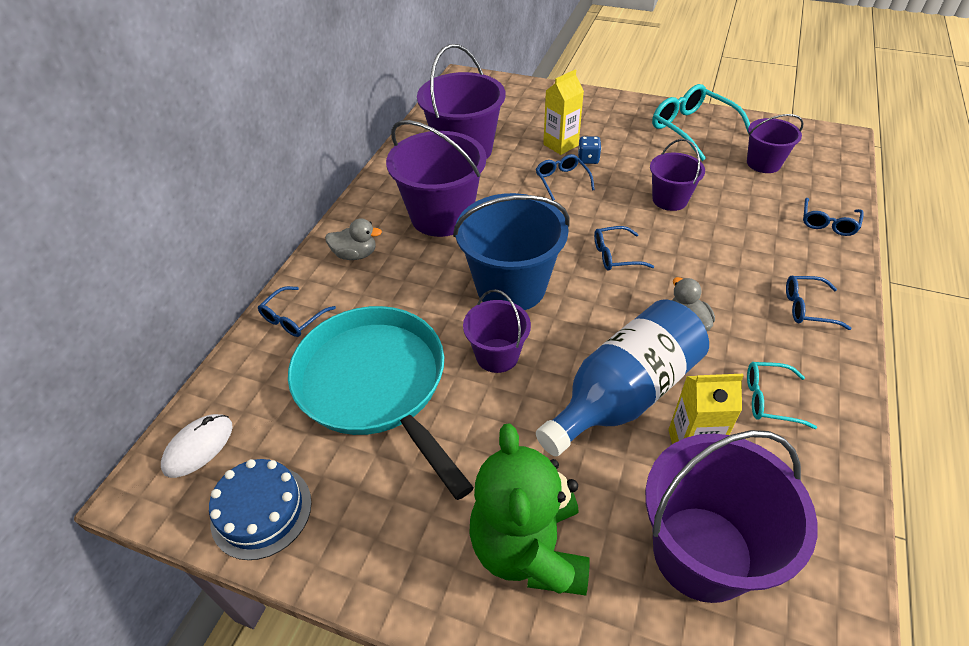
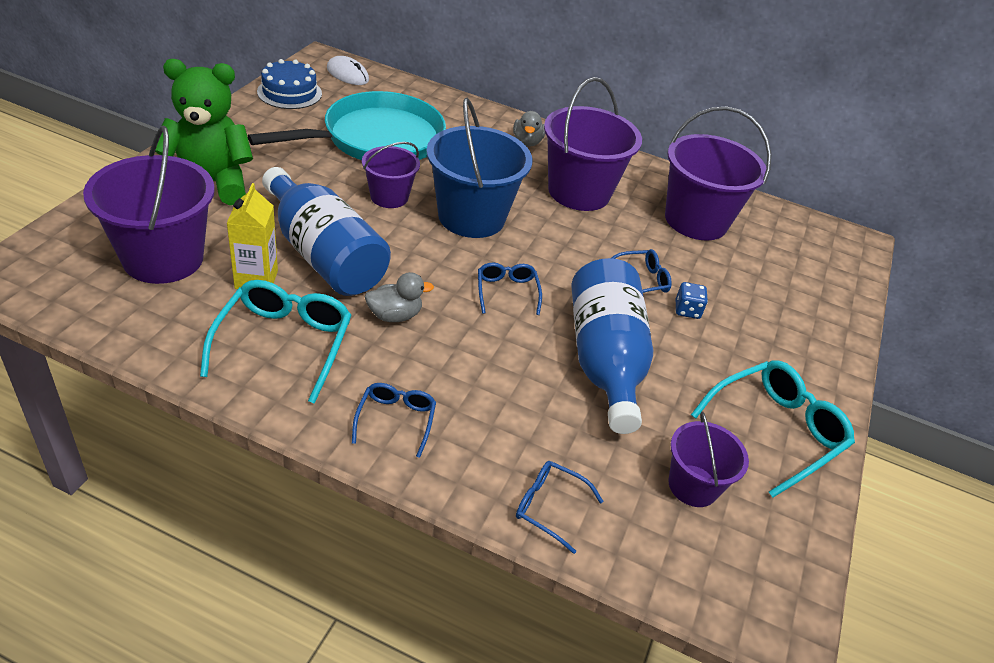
camera: 85 degrees right, 5 degrees down
(293, 318) = (455, 110): blue glasses -> none
(560, 145) = (716, 294): yellow carton -> none
(669, 200) = (604, 360): purple bucket -> blue bottle
(769, 399) = (284, 344): turquoise glasses -> turquoise glasses, size x1.78

